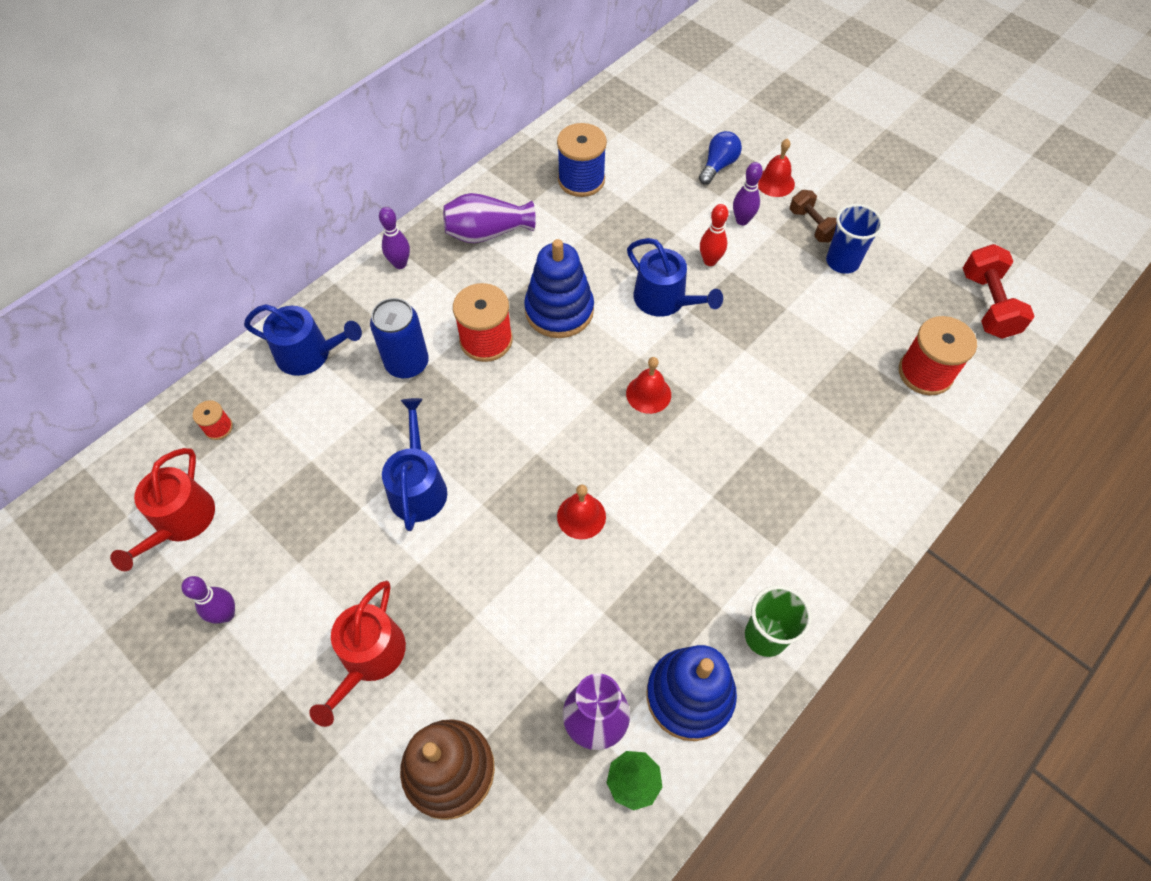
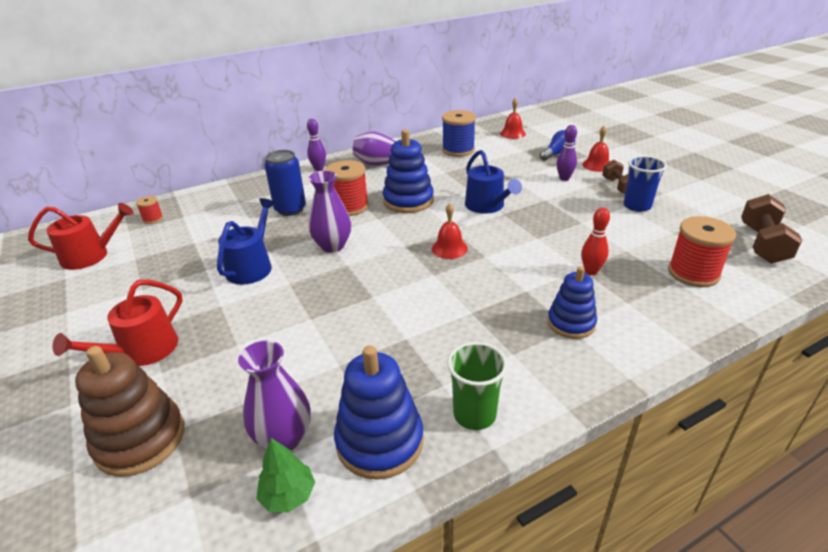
camera: 20 degrees right, 25 degrees down
(181, 522) = (91, 256): red watering can -> red watering can turned 135 degrees counterclockwise
(226, 614) = (73, 305): purple bowling pin -> none
(309, 354) = (234, 197): blue watering can -> none
(502, 423) = (332, 246): none -> purple vase
(581, 516) = (357, 304): red bell -> red bell (512, 133)
(710, 261) = (531, 193): red bowling pin -> red bowling pin (591, 271)
(820, 485) = (571, 323): none -> blue stacking toy
(987, 305) = (763, 244): red dumbbell -> brown dumbbell

